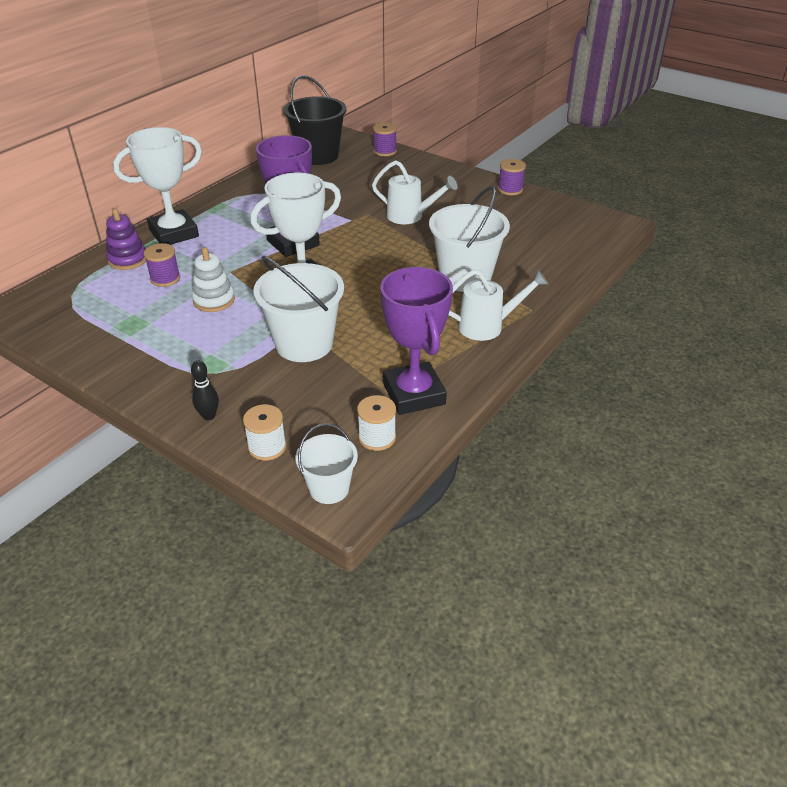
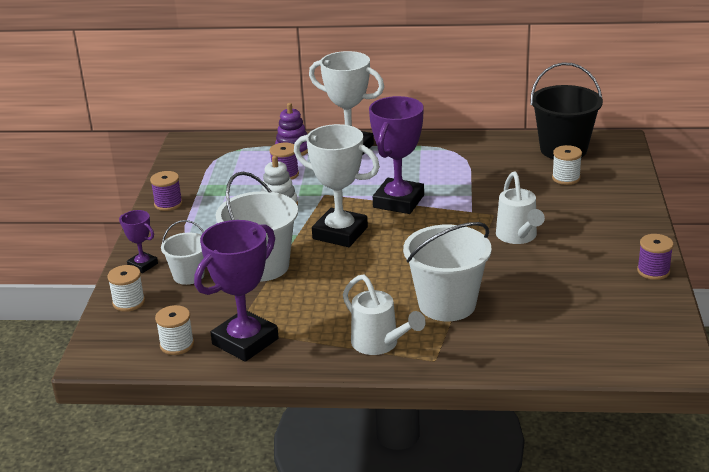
camera: 60 degrees right, 10 degrees down
(209, 416) = (143, 265): black bowling pin -> purple trophy
(329, 488) = (105, 346): white bucket -> white bucket (188, 275)
(357, 170) = (566, 178): none -> white spool
(385, 151) = (625, 176): purple spool -> purple spool (168, 204)

